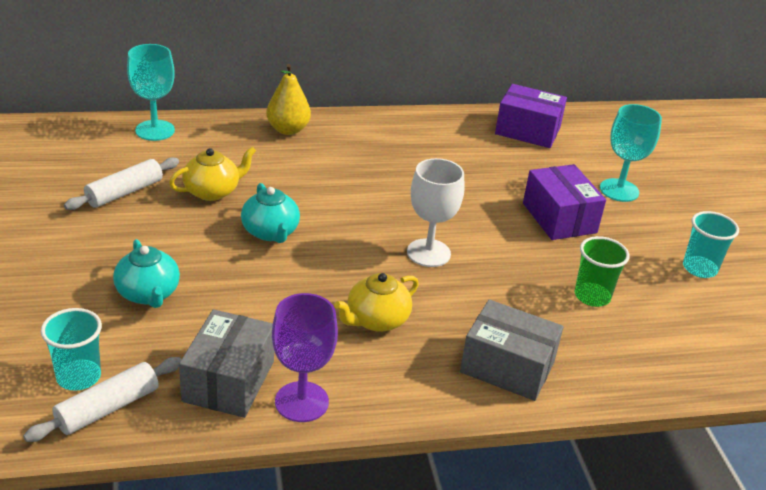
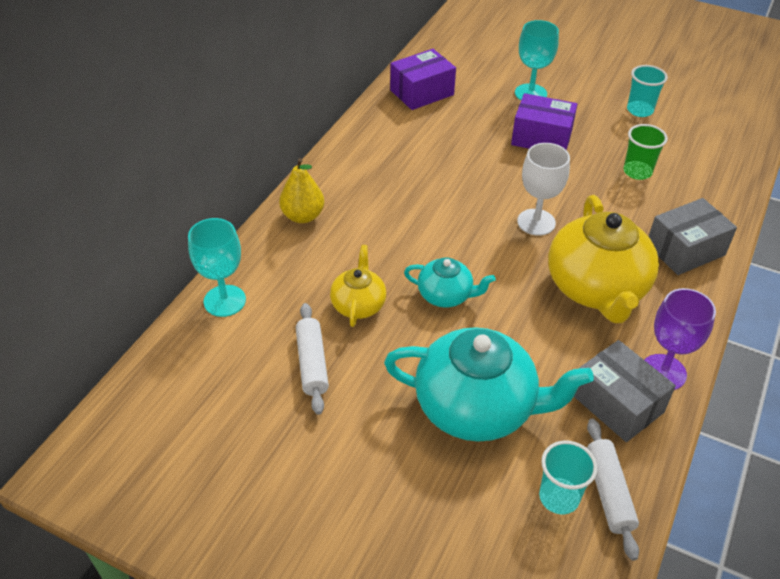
camera: 50 degrees left, 10 degrees up
(148, 294) = (476, 408): turquoise teapot -> turquoise teapot, size x1.94
(376, 320) = (596, 288): yellow teapot -> yellow teapot, size x1.94

